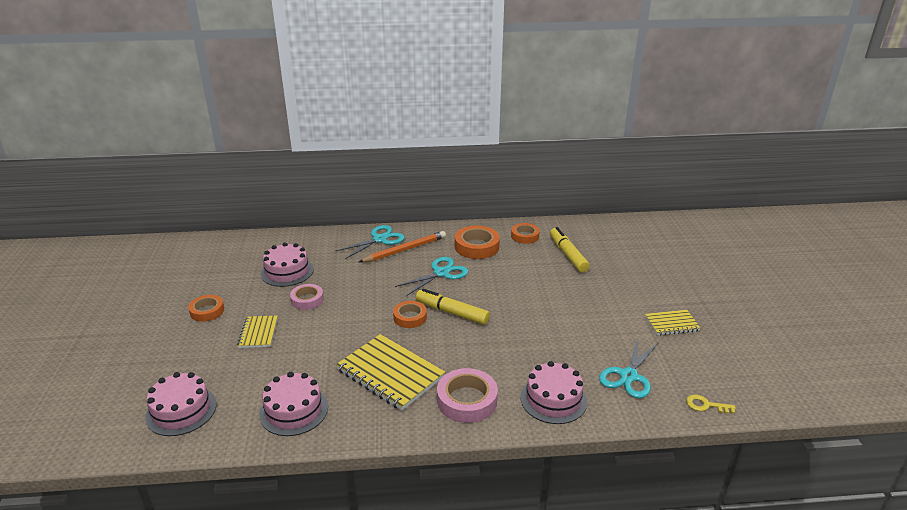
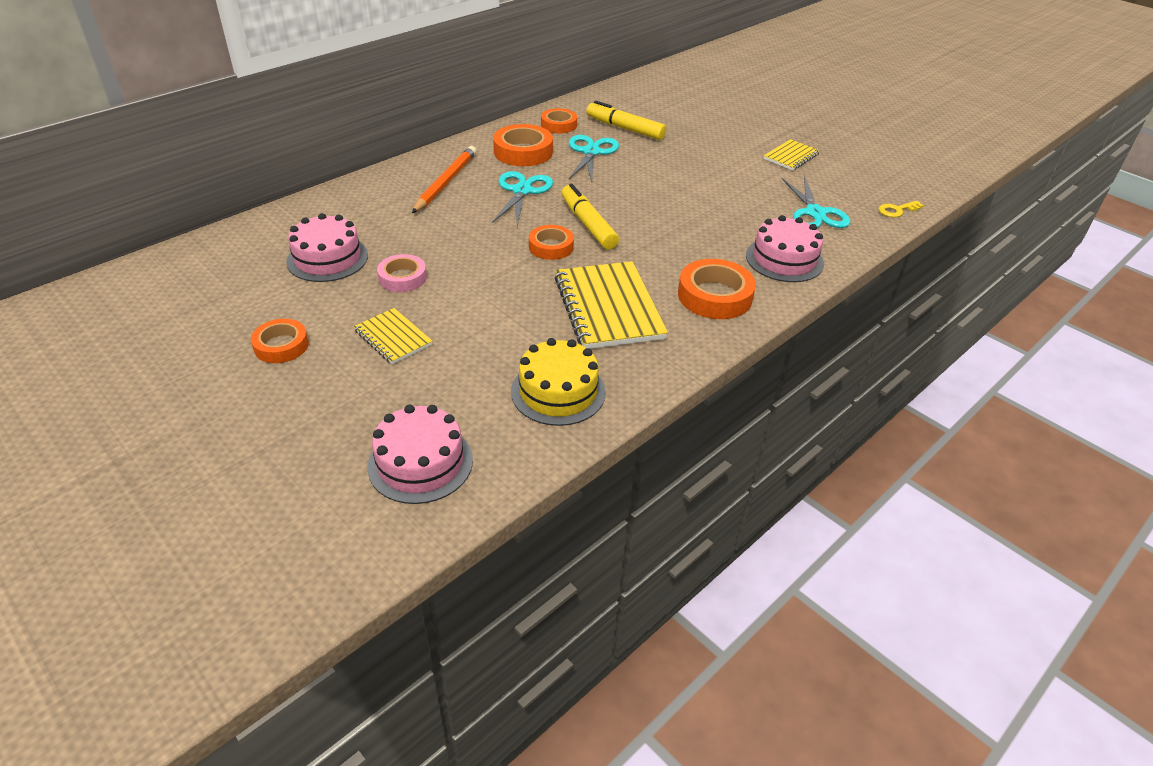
camera: 40 degrees left, 10 degrees up
(294, 410) = (558, 391): pink cake -> yellow cake
(379, 239) = (398, 182): turquoise scissors -> turquoise scissors (591, 152)
(390, 373) = (608, 308): yellow notebook -> yellow notebook turned 75 degrees clockwise
(452, 312) = (588, 224): yellow marker -> yellow marker turned 75 degrees clockwise
(467, 400) = (715, 296): pink tape -> orange tape

